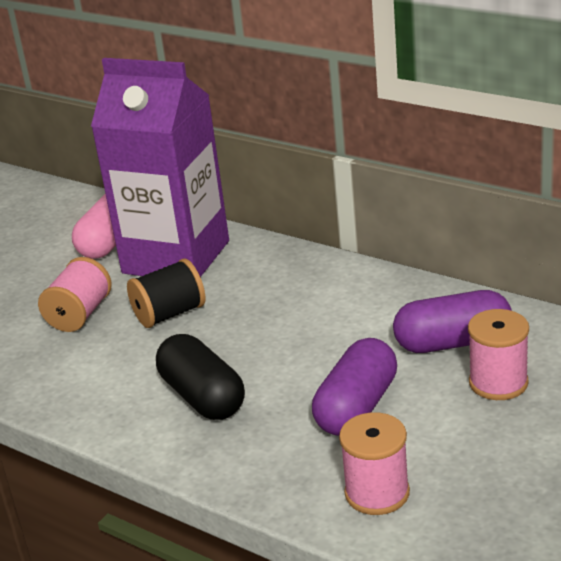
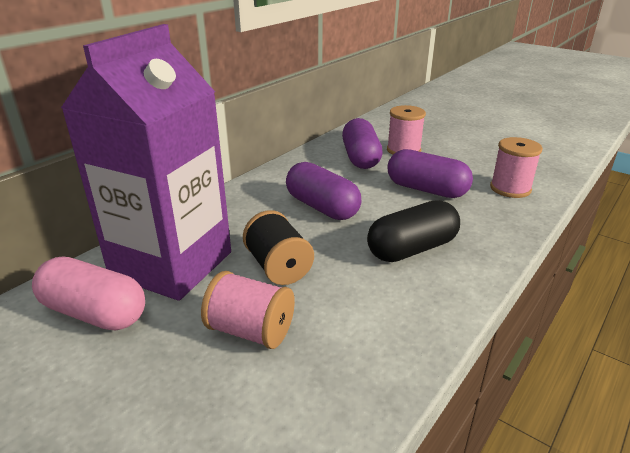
camera: 90 degrees left, 0 degrees up
(293, 325) = (322, 207): none -> purple capsule

